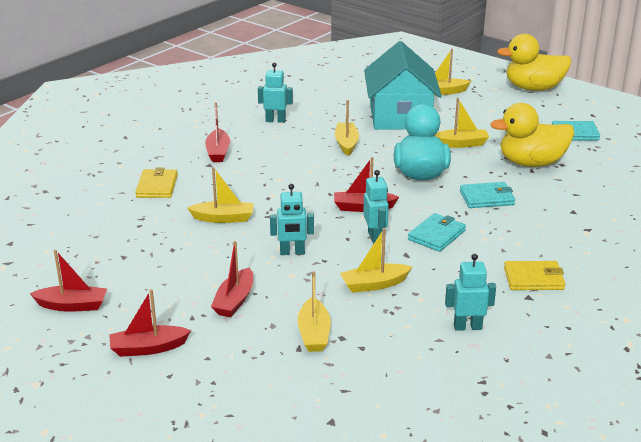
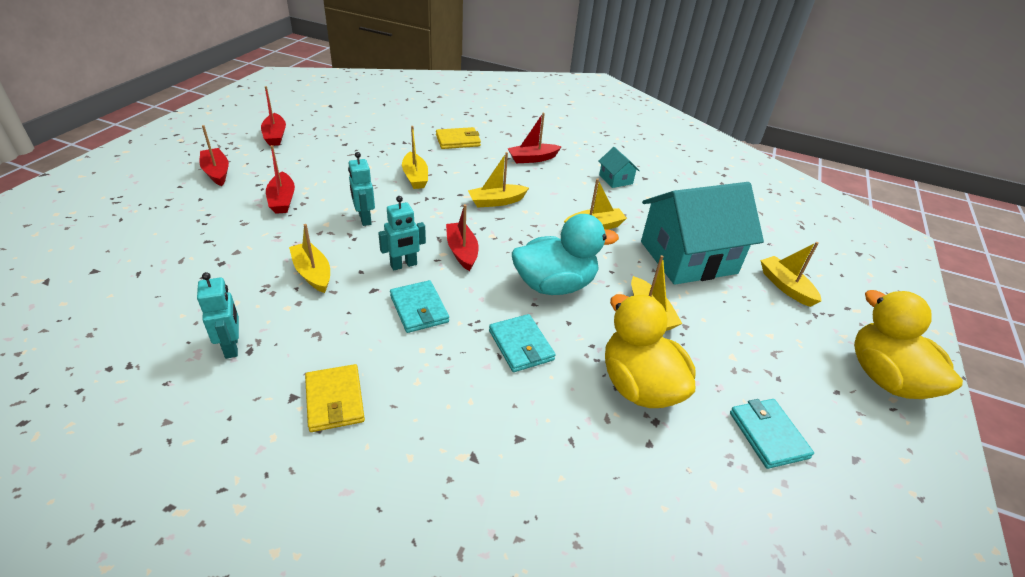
camera: 70 degrees right, 10 degrees up
(234, 301) = (282, 200): red boat -> red boat turned 105 degrees counterclockwise
(275, 120) = (615, 179): turquoise robot -> turquoise house
(314, 333) = (229, 246): yellow boat -> yellow boat (496, 201)
(436, 235) = (419, 309): turquoise wallet -> turquoise wallet turned 45 degrees clockwise

